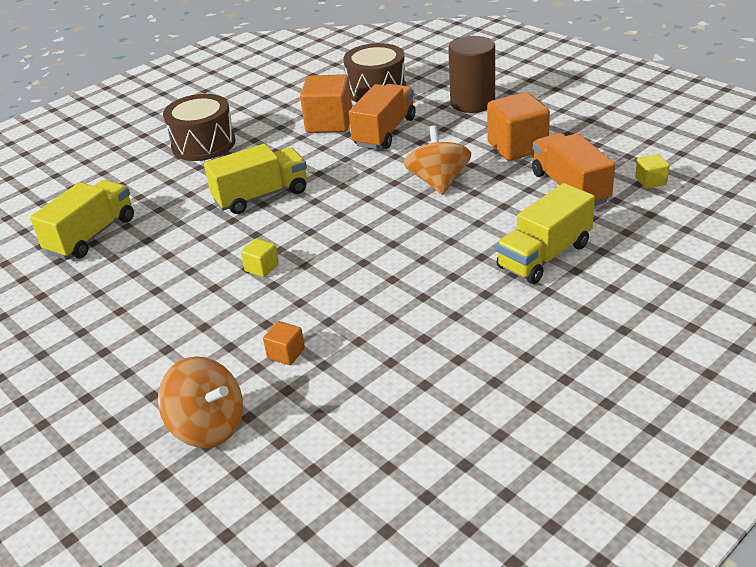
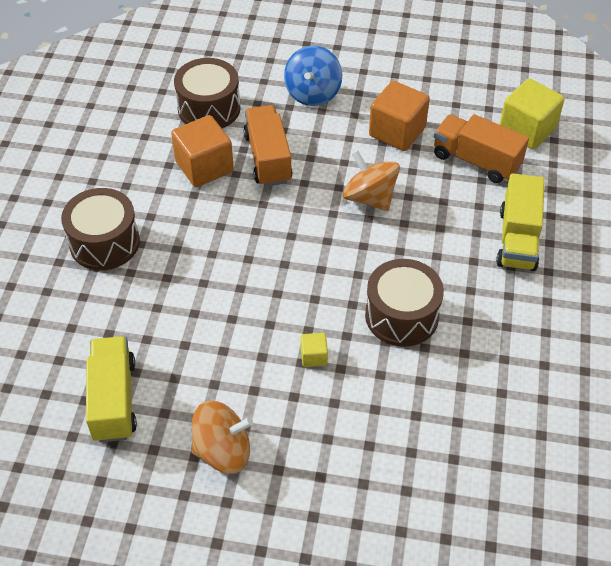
camera: 40 degrees left, 15 degrees up
(208, 426) = (430, 524): orange spinning top -> orange spinning top (223, 451)
(261, 196) = (230, 280): yellow truck -> none
(286, 353) = (420, 428): orange cube -> none
(368, 269) = (401, 315): none -> brown drum
(472, 103) = (313, 93): brown cylinder -> blue spinning top
(650, 181) = (527, 130): yellow cube -> yellow cube, size x2.09

